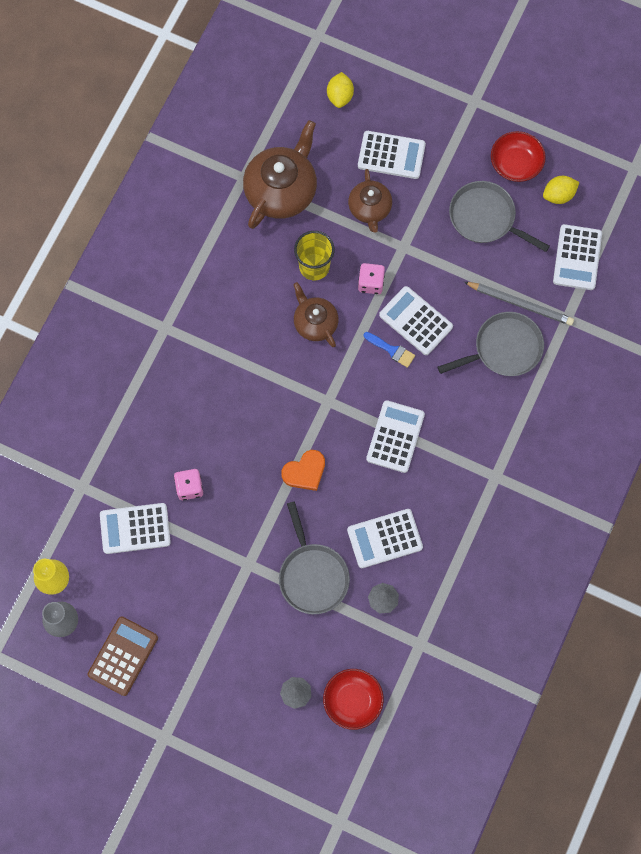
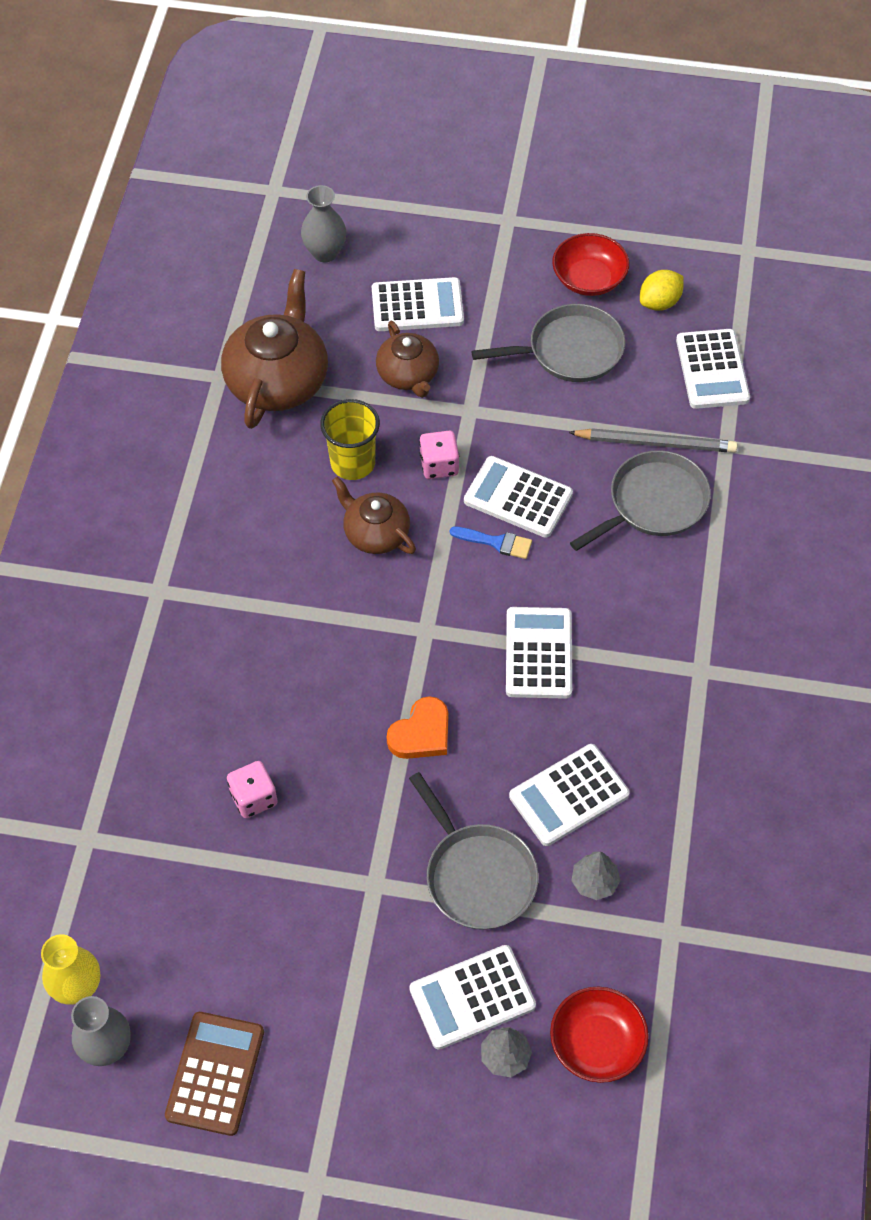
camera: 15 degrees left, 15 degrees down
(135, 528) = (185, 878): white calculator -> white calculator (472, 997)
(340, 96) = (325, 253): yellow lemon -> grey vase
(485, 217) = (570, 350): grey pan -> grey pan turned 150 degrees clockwise

